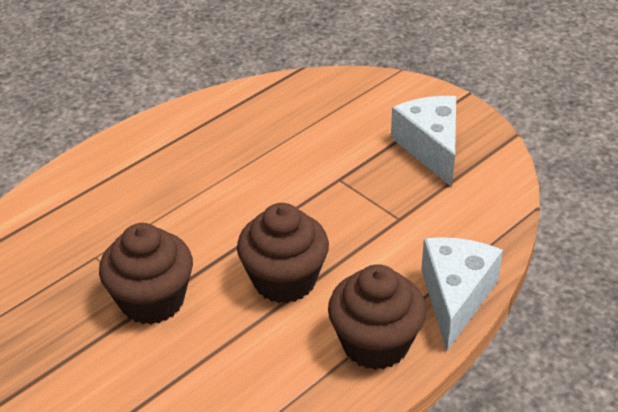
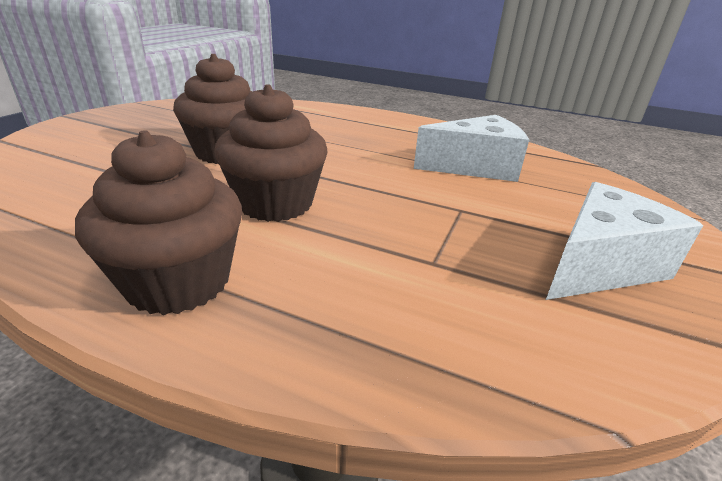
camera: 65 degrees right, 10 degrees down
(455, 297) = (297, 349): white cheese -> white cheese (475, 167)

